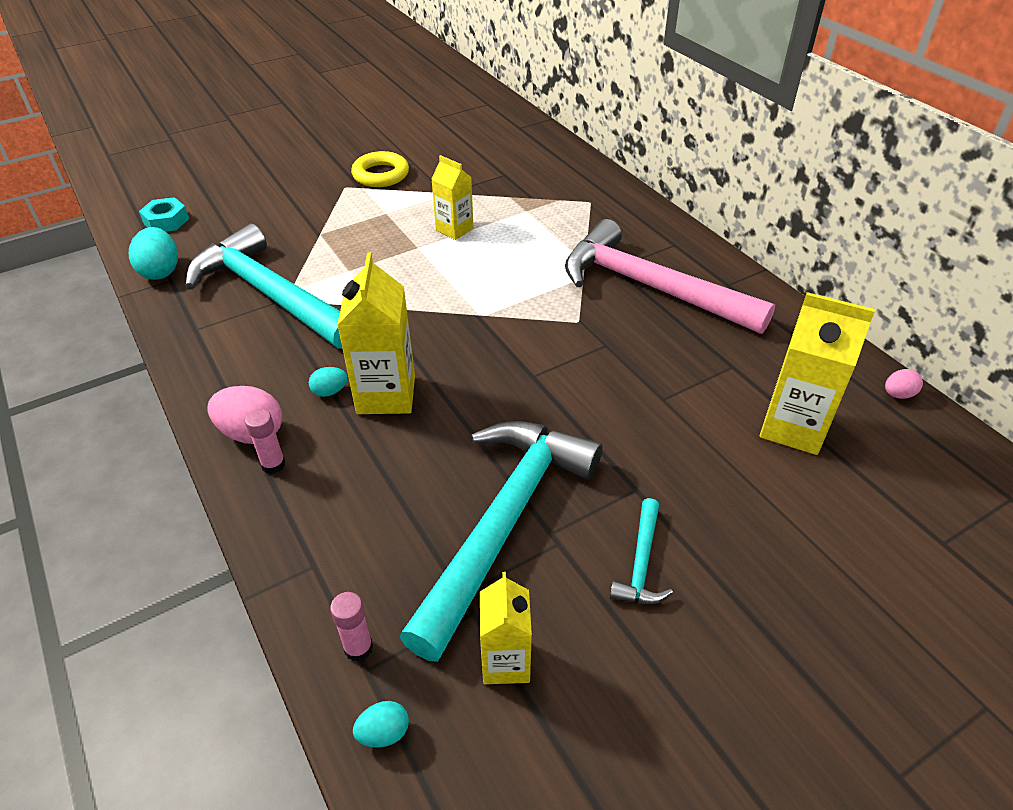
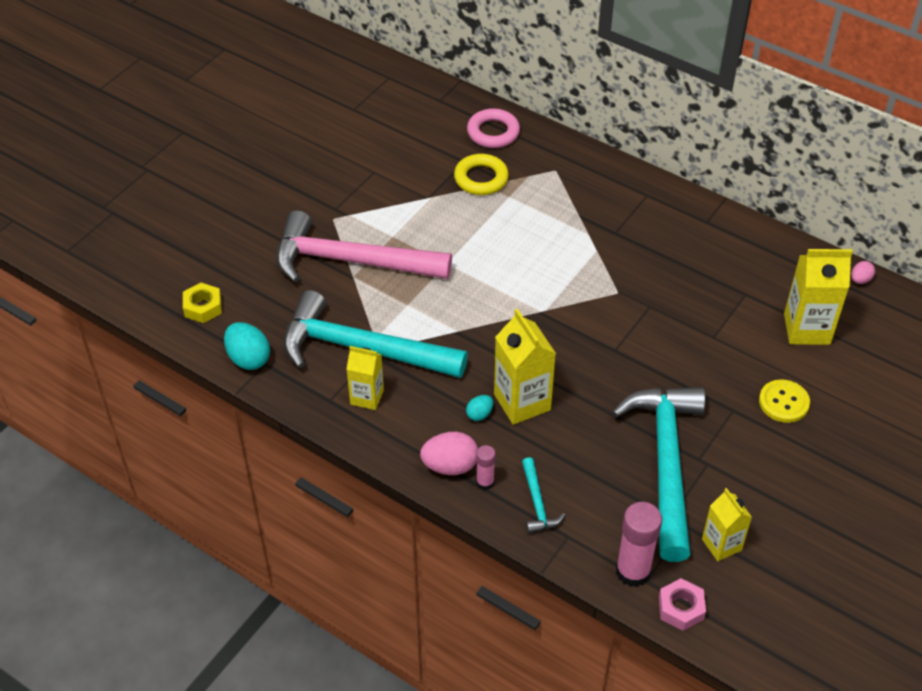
camera: 25 degrees left, 5 degrees up
(166, 221) = (203, 307): turquoise nut -> yellow nut
(358, 648) = (633, 571): pink glue stick -> pink glue stick, size x1.86
(381, 175) = (355, 195): yellow ring -> yellow ring (481, 178)
(384, 733) = (681, 608): turquoise egg -> pink nut
(454, 229) = (464, 235): yellow carton -> yellow carton (367, 397)
(550, 160) = (493, 132): none -> pink ring
(641, 563) = (763, 457): turquoise hammer -> turquoise hammer (537, 503)
(650, 287) = (652, 243): pink hammer -> pink hammer (351, 261)
(712, 503) = (783, 402): none -> yellow button

